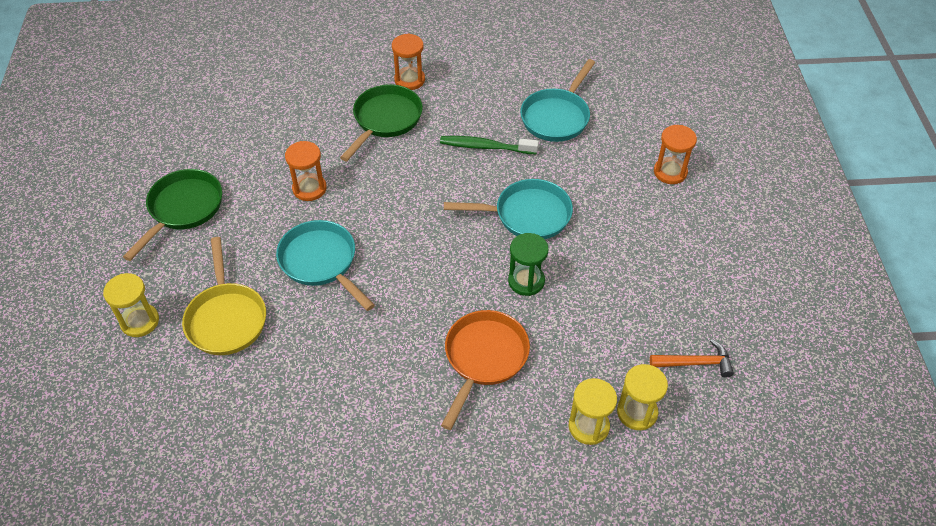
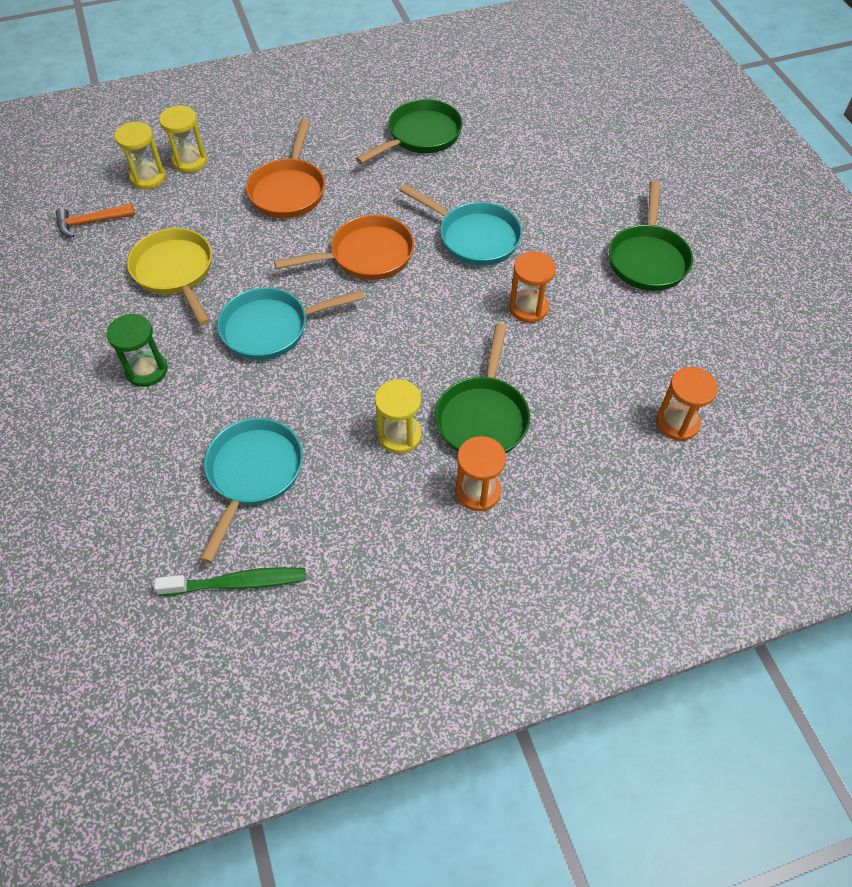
camera: 165 degrees right, 5 degrees up
(140, 321) = (608, 160): yellow hourglass -> yellow hourglass (399, 435)
(226, 318) = (534, 176): yellow pan -> yellow pan (175, 272)
(317, 403) = (420, 136): none -> green pan
(428, 265) = (366, 256): none -> orange pan
(485, 147) = (340, 405): green toothbrush -> green toothbrush (237, 583)
(526, 281) = (261, 260): green hourglass -> green hourglass (146, 370)
(670, 172) = (97, 420): orange hourglass -> orange hourglass (677, 423)

